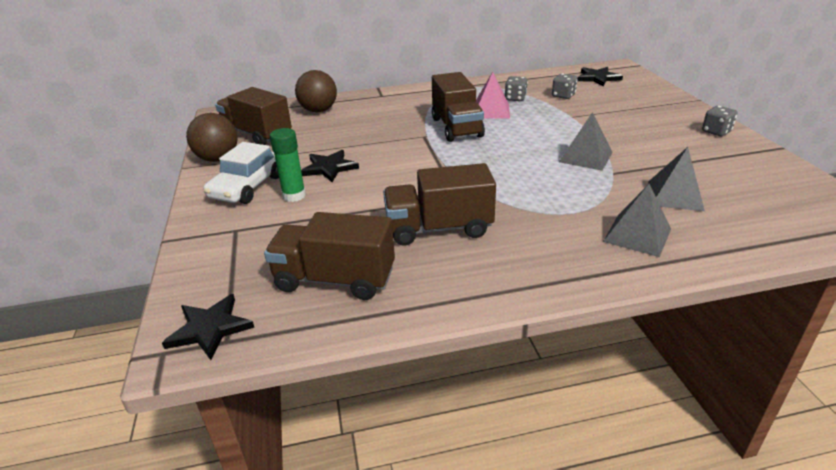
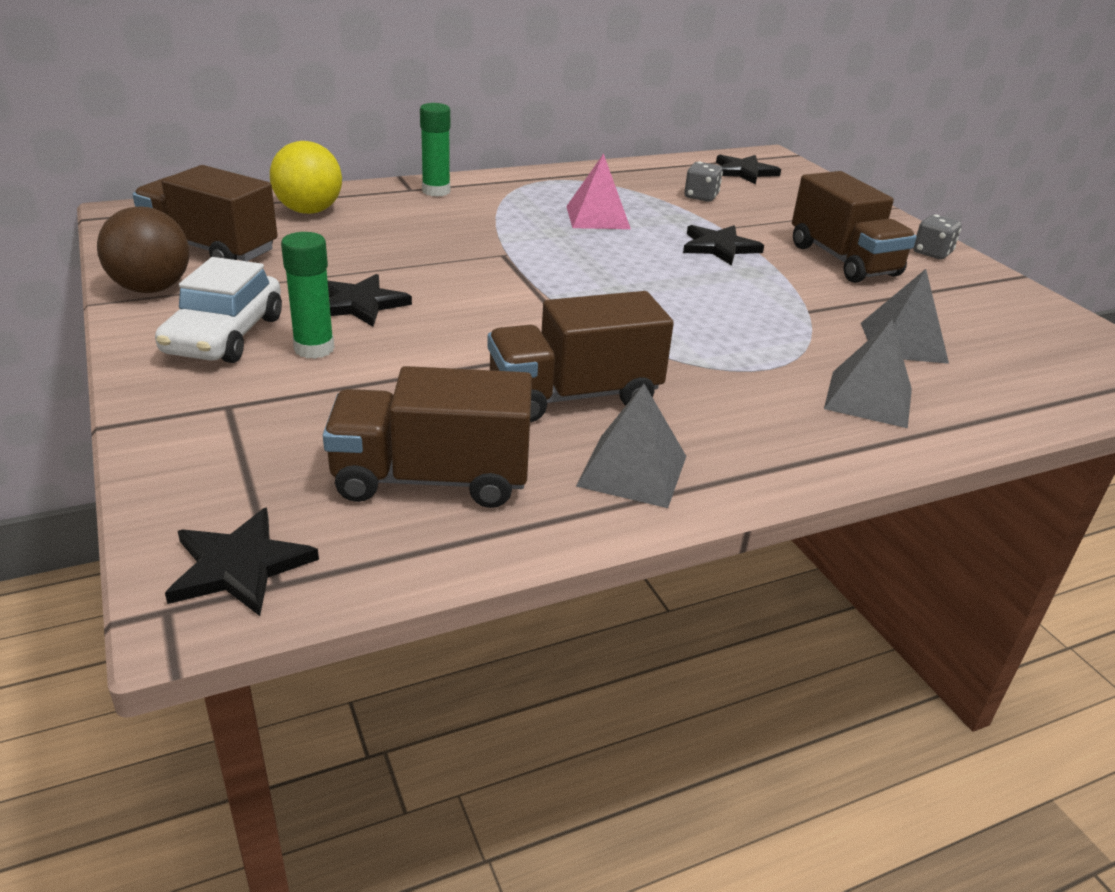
camera: 15 degrees left, 0 degrees up
(318, 110) = (309, 211): brown ball -> yellow ball
(396, 96) = (436, 191): none -> green glue stick
(456, 127) = (551, 242): brown truck -> brown truck (843, 260)
(515, 98) = (629, 199): grey dice -> none
(565, 129) = (719, 247): none -> black star
(585, 157) = (762, 287): grey pyramid -> grey pyramid (632, 470)

